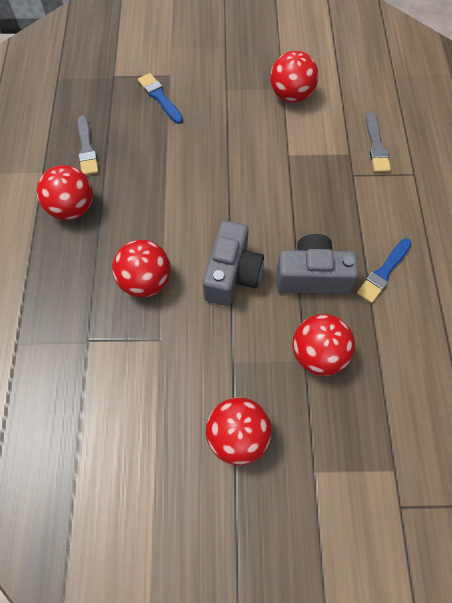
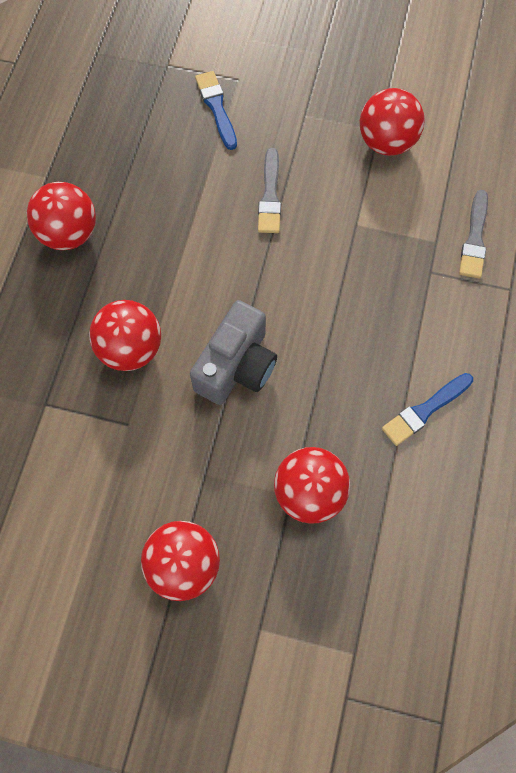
camera: 15 degrees right, 5 degrees up
(87, 148) = (107, 158): grey brush -> grey brush (270, 195)
(312, 276) = (334, 393): grey camera -> none

